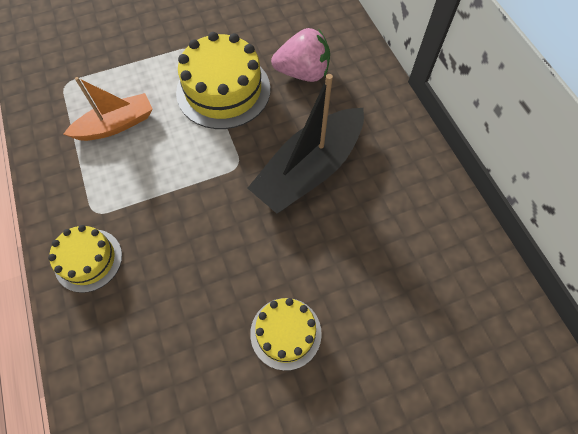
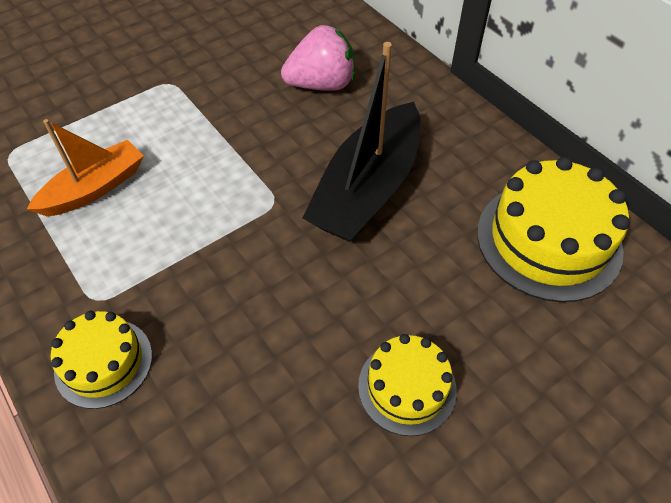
camera: 15 degrees left, 10 degrees down
(223, 90) = (227, 121): yellow cake -> yellow cake (548, 240)

